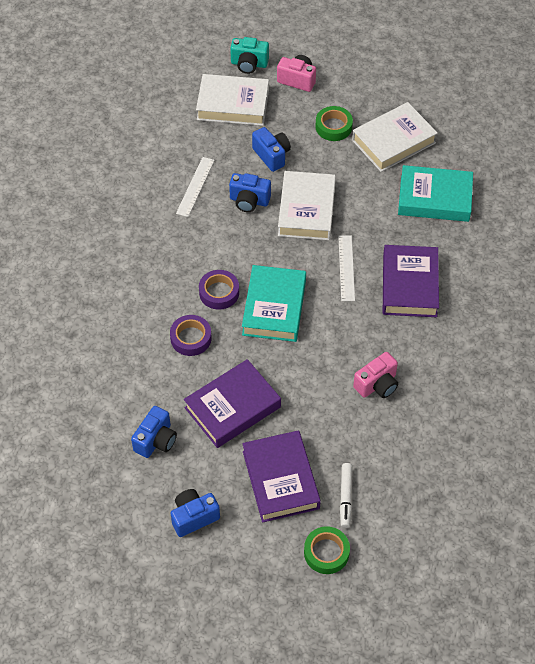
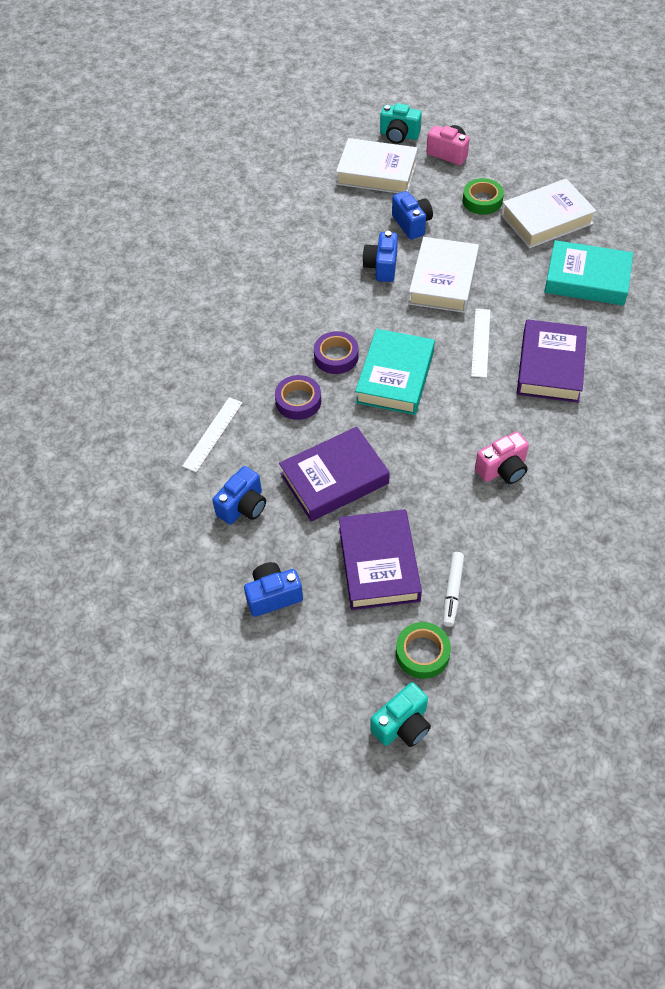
camera: 10 degrees right, 0 degrees up
(195, 186) = (325, 248): white ruler -> white ruler (213, 434)
(249, 201) = (381, 267): blue camera -> blue camera turned 75 degrees clockwise
(317, 614) = (402, 725): none -> turquoise camera

